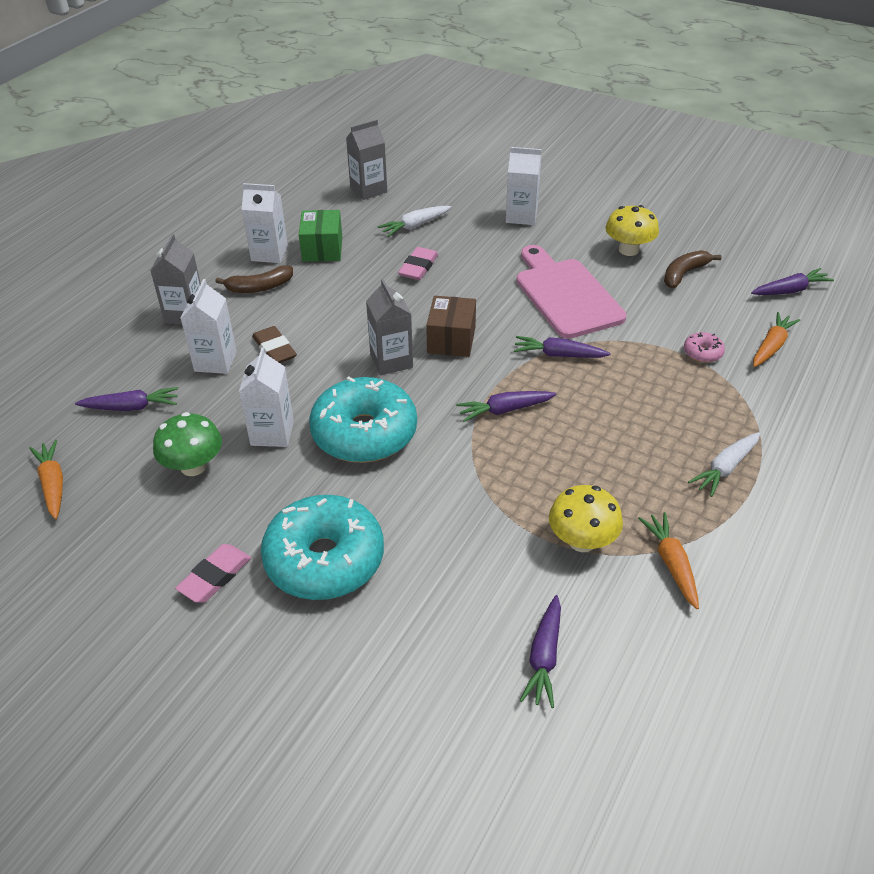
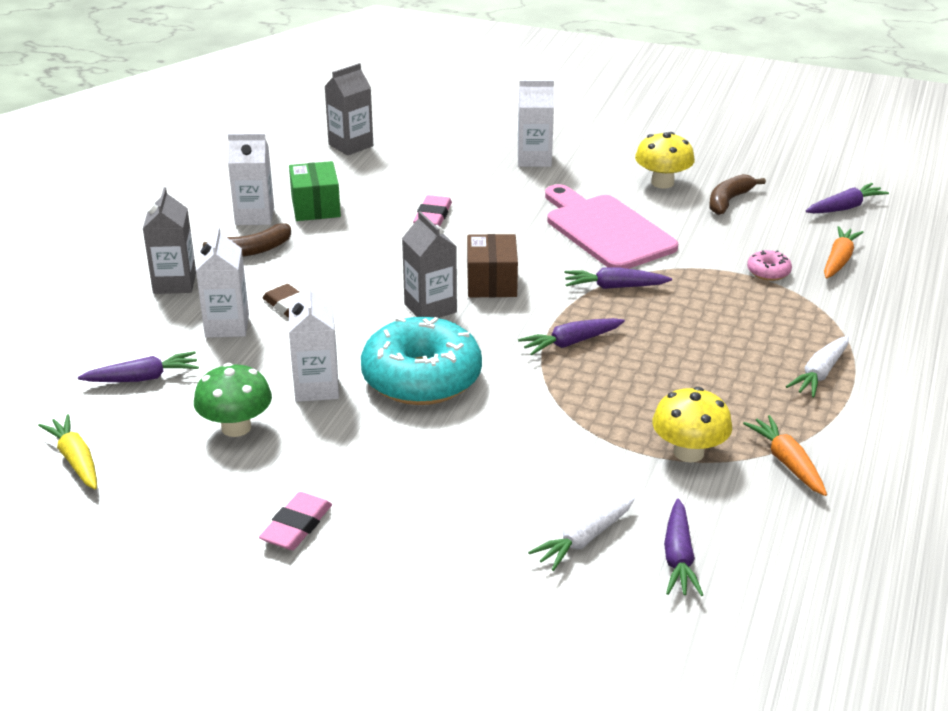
camera: 10 degrees left, 10 degrees down
(53, 484) = (76, 460): orange carrot -> yellow carrot
(324, 560) = (415, 498): turquoise donut -> none
(415, 226) = (416, 177): white carrot -> white carrot (584, 540)

